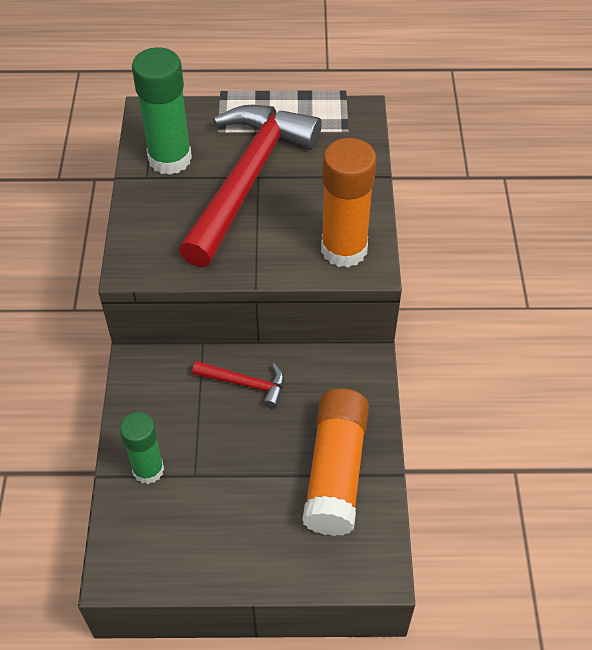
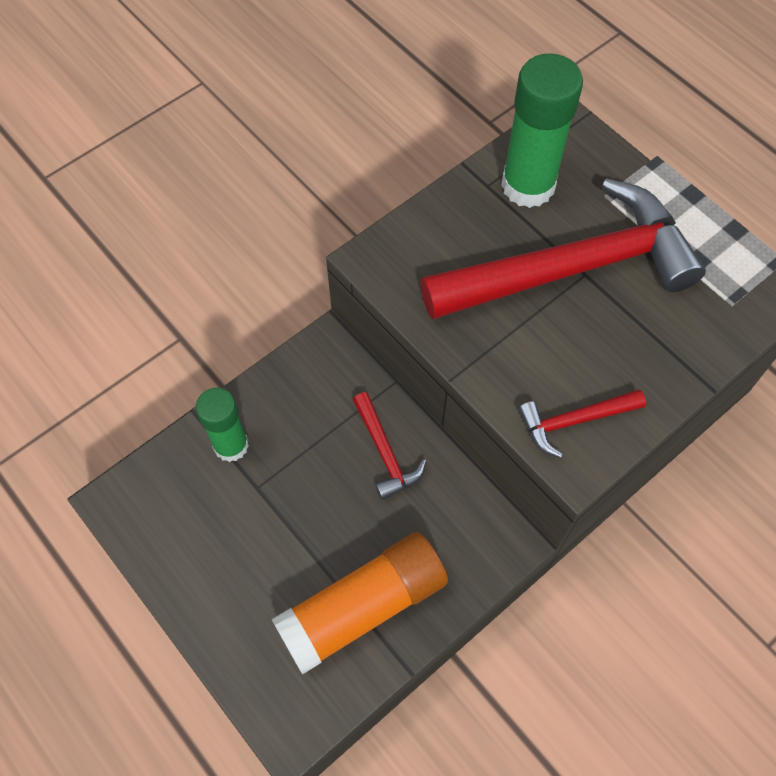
camera: 50 degrees right, 10 degrees up
(344, 249) = (574, 421): orange glue stick -> red hammer

